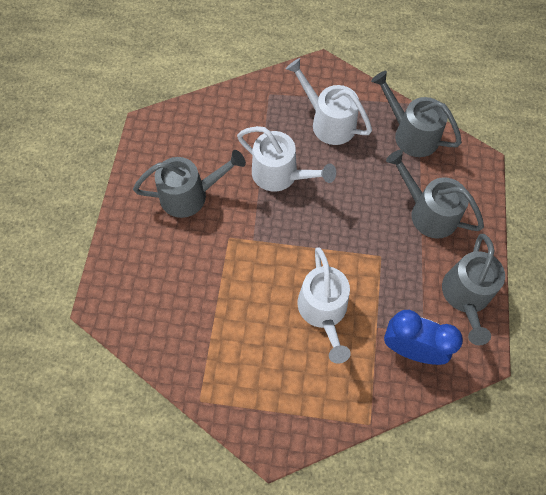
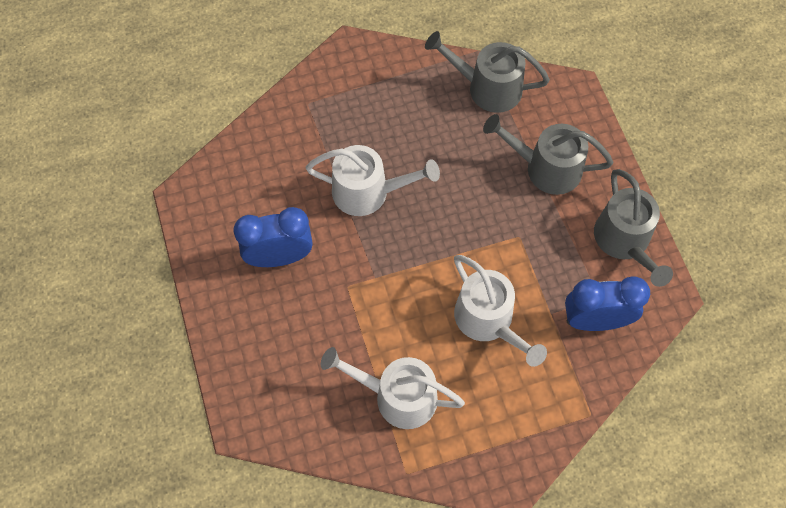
camera: 25 degrees left, 0 degrees up
(190, 195) = (279, 257): grey watering can -> blue clock
(328, 122) = (391, 110): white watering can -> white watering can (397, 396)

